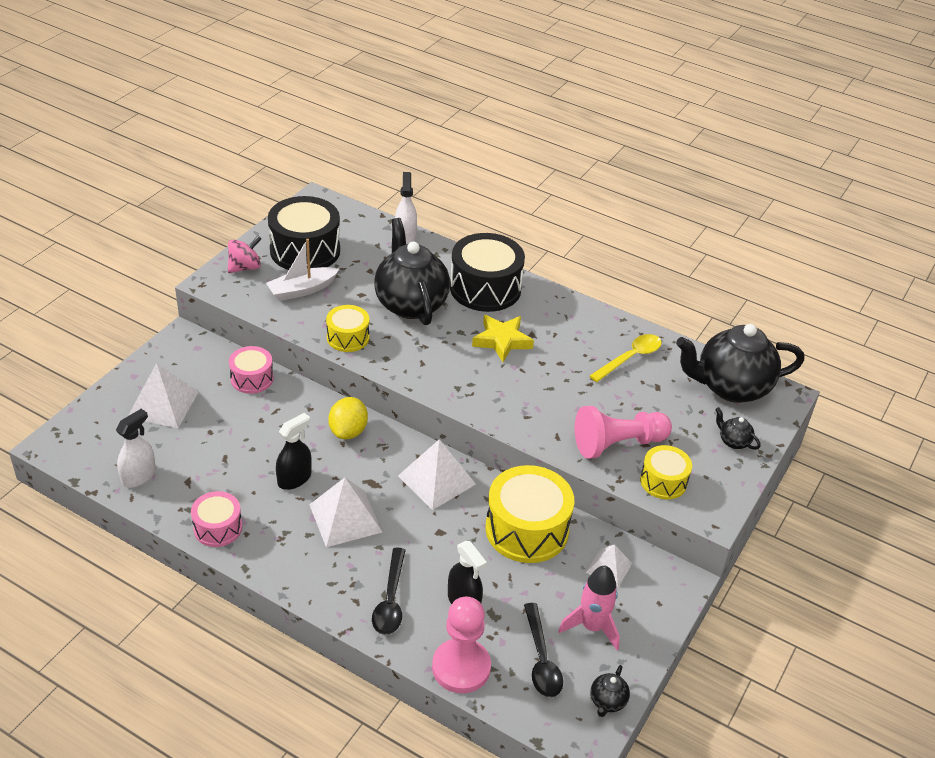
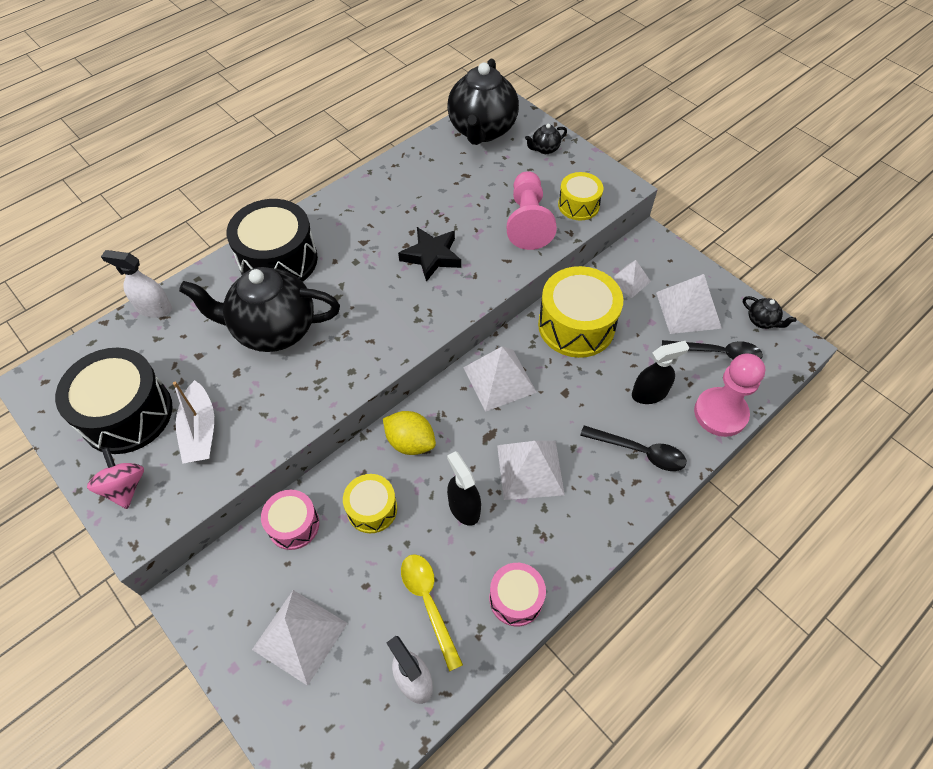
camera: 70 degrees left, 15 degrees up
(348, 337) = (304, 400): yellow drum -> yellow drum (372, 509)
(502, 341) = (363, 267): yellow star -> none
(536, 382) = (431, 256): none -> black star
(592, 627) = (688, 310): pink rocket -> white pyramid
(630, 358) = (423, 182): yellow spoon -> yellow spoon (428, 603)

